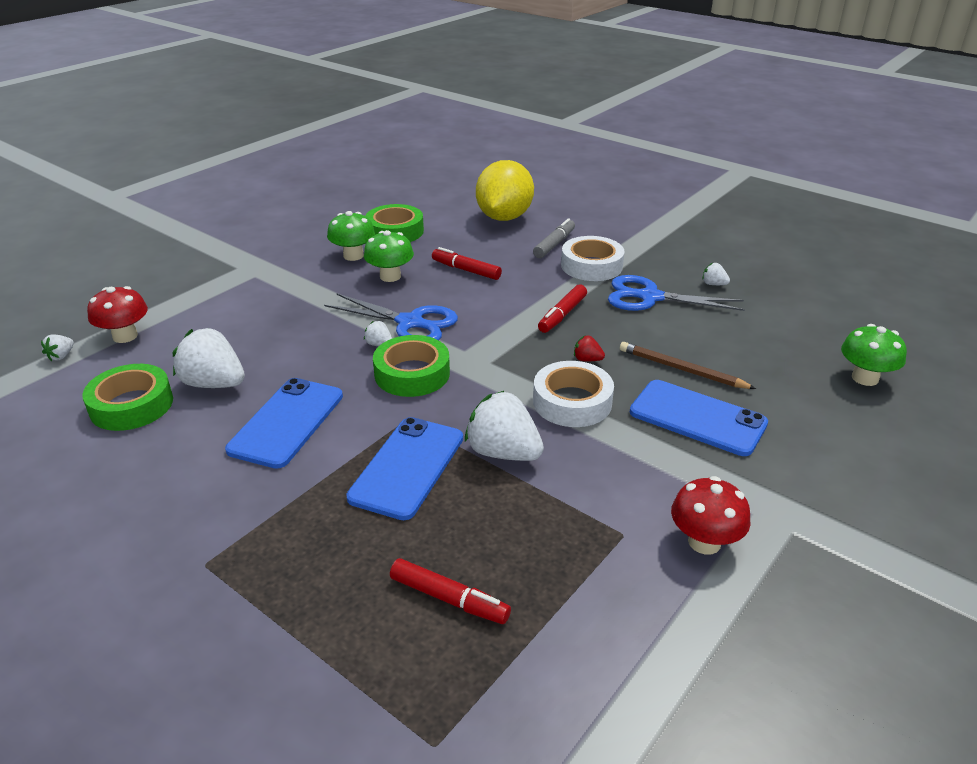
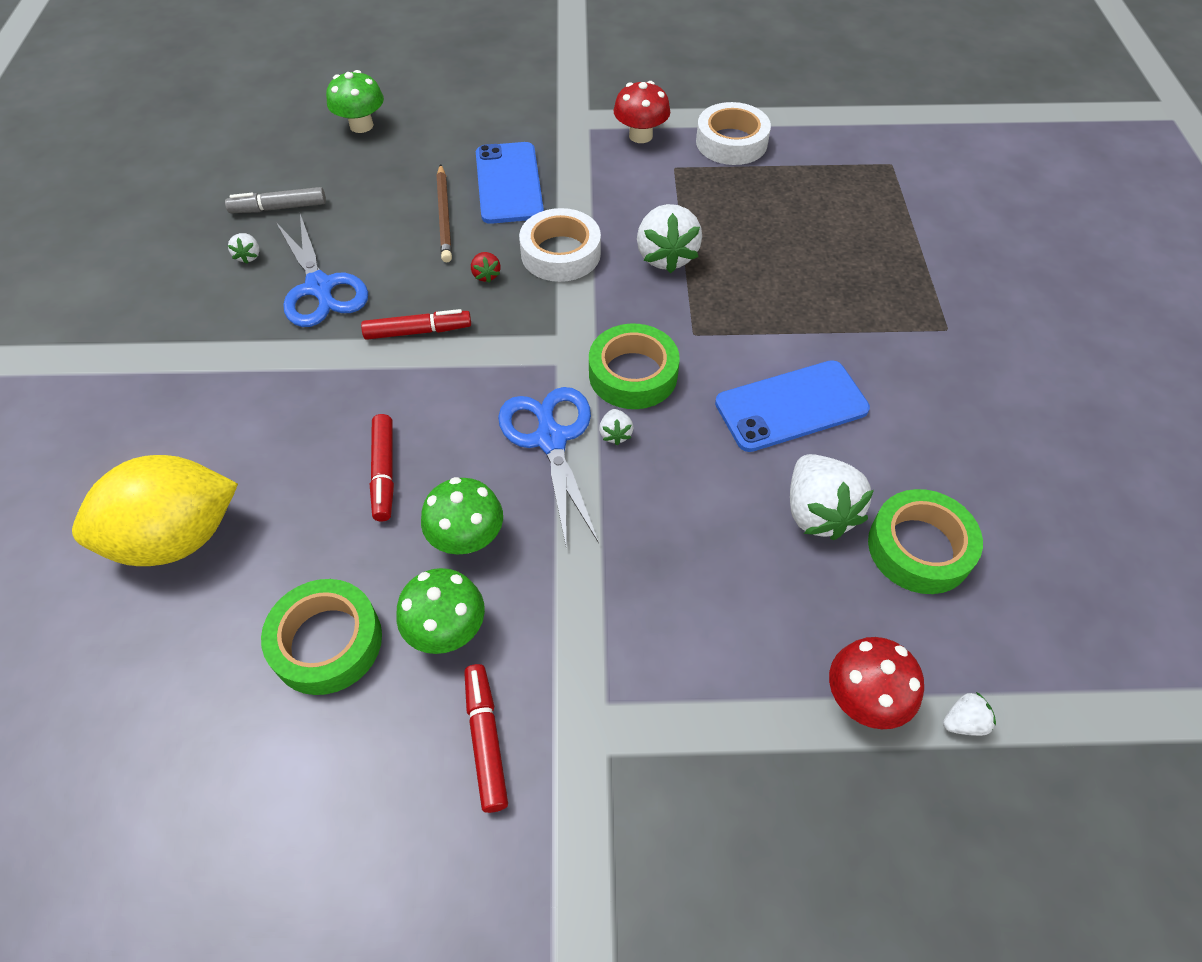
camera: 130 degrees left, 20 degrees up
(407, 467) = (743, 295): blue phone -> none
(449, 598) = (814, 207): red marker -> red marker (486, 740)
(554, 244) = (238, 430): grey marker -> grey marker (279, 208)
(591, 266) = (276, 366): white tape -> white tape (731, 142)

